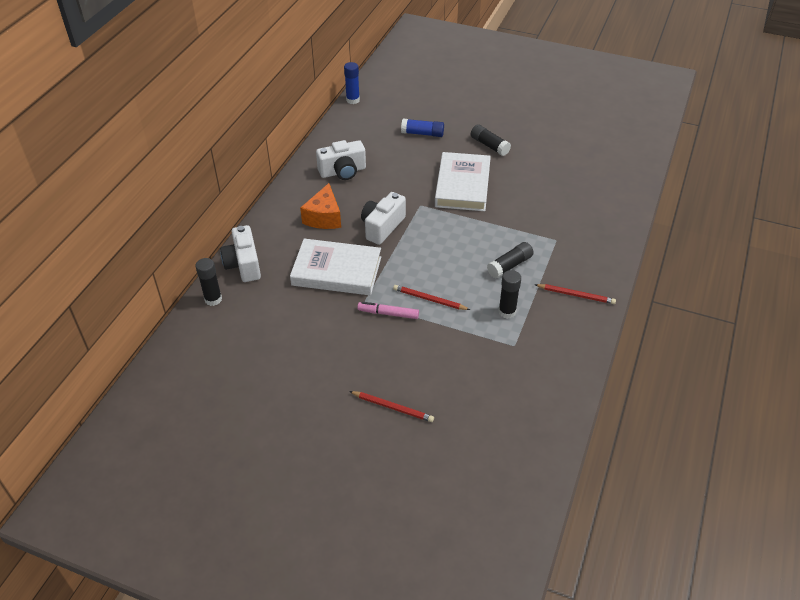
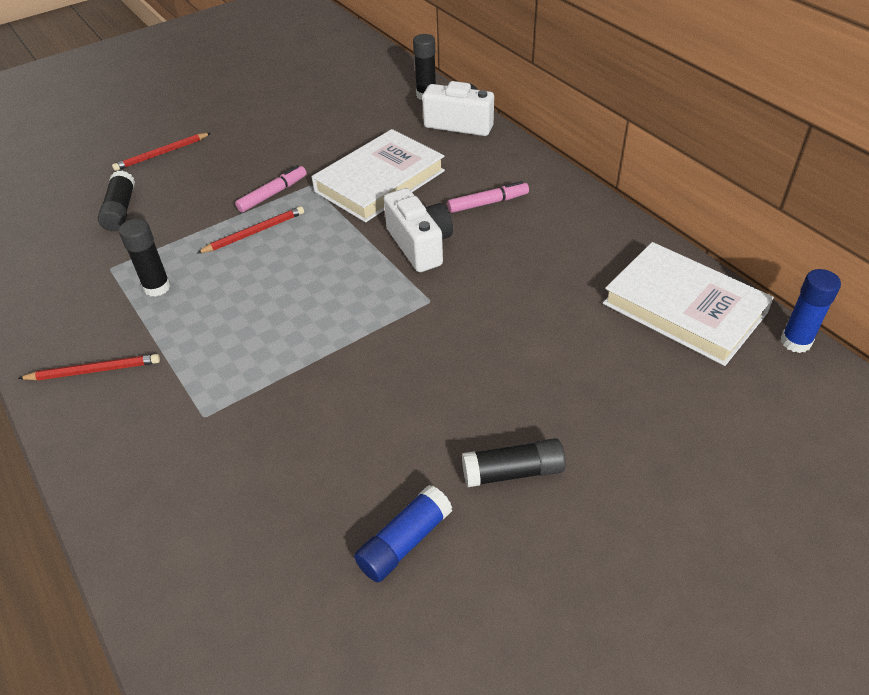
camera: 125 degrees right, 0 degrees up
(324, 217) = (488, 203): orange cheese -> pink marker
(343, 171) = (577, 253): white camera -> none
(422, 133) = (620, 390): blue glue stick -> blue glue stick (404, 542)
(462, 185) = (431, 371): white book -> white book (684, 308)
(510, 265) = (219, 332): black glue stick -> black glue stick (120, 210)
(576, 295) = (94, 370): red pencil -> red pencil turned 150 degrees counterclockwise

